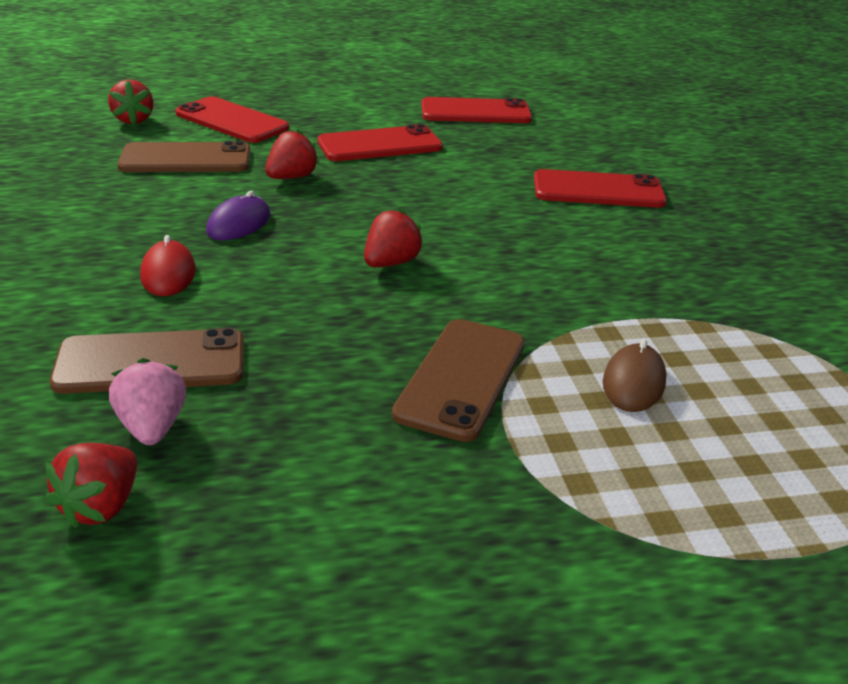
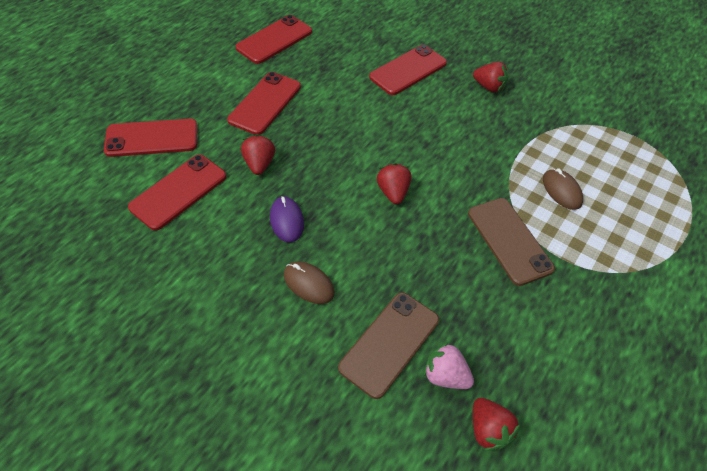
camera: 45 degrees left, 20 degrees up
(133, 120) = (87, 180): red strawberry -> red strawberry (489, 87)
(168, 273) = (308, 284): red mouse -> brown mouse
(186, 159) = (178, 191): brown phone -> red phone

